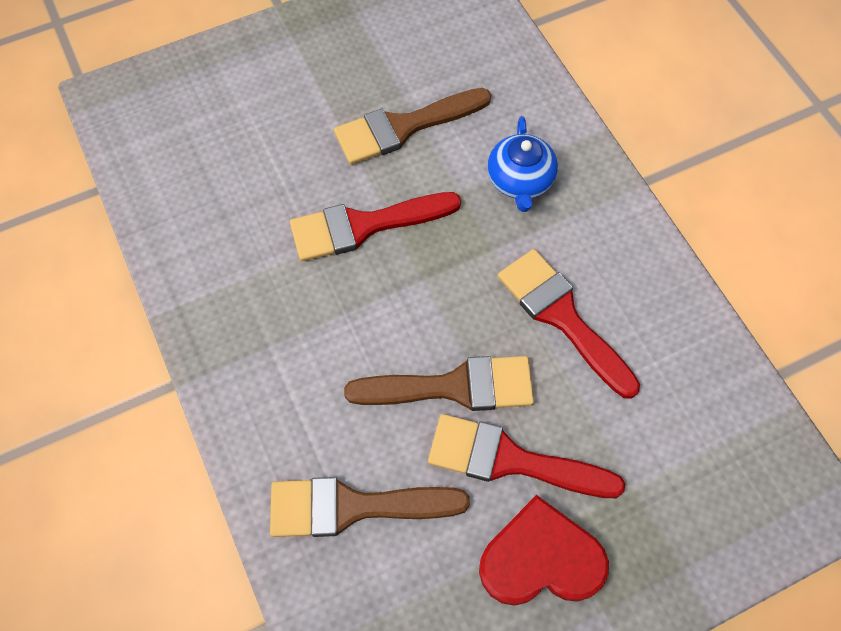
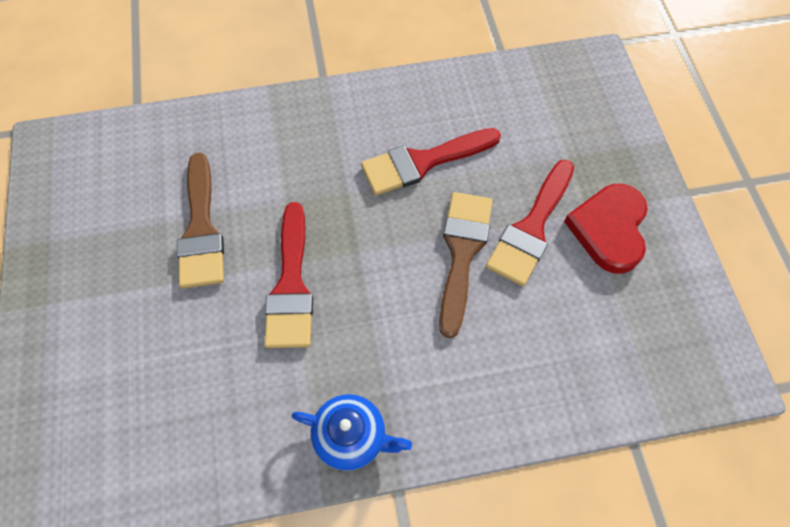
camera: 75 degrees left, 0 degrees up
(353, 507) = (547, 352): brown brush -> none
(520, 181) = (292, 156): blue teapot -> blue teapot (351, 436)

